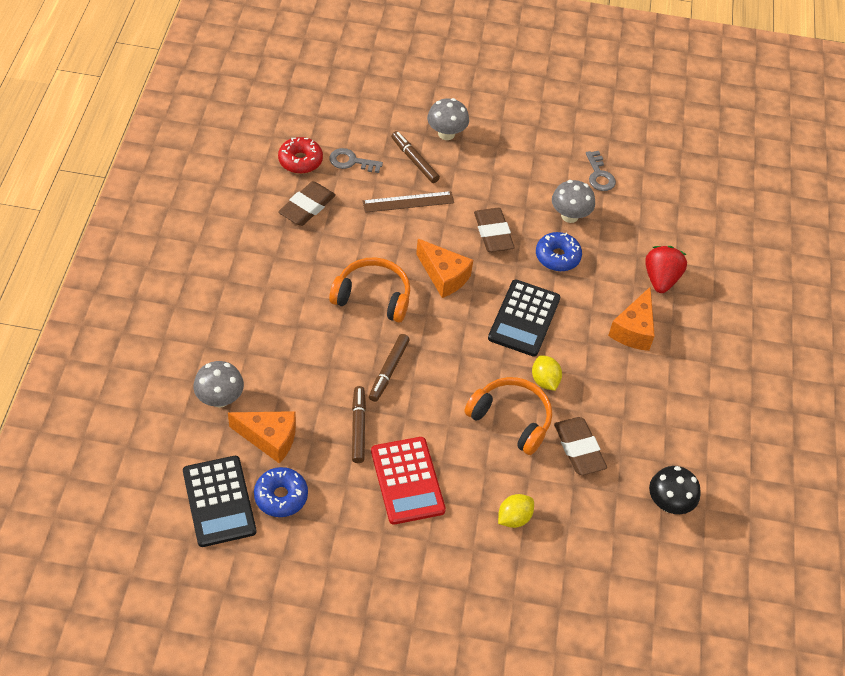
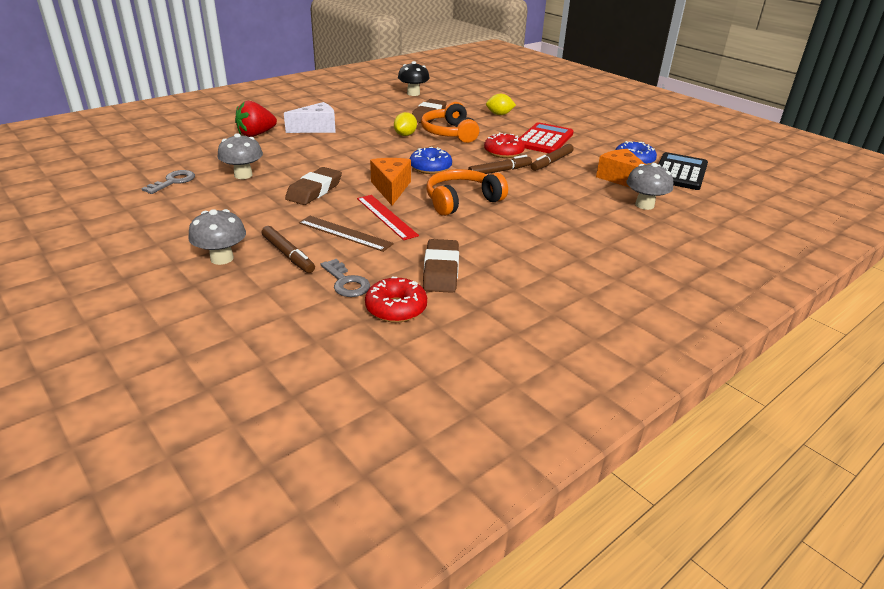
camera: 135 degrees left, 20 degrees down
(307, 207) = (441, 271): brown eraser -> brown eraser turned 75 degrees counterclockwise
(373, 297) = (461, 201): orange headphones -> orange headphones turned 90 degrees clockwise
(404, 238) = (386, 216): none -> red ruler
(414, 161) = (288, 255): brown marker -> brown marker turned 45 degrees counterclockwise
(419, 414) = (503, 152): none -> red donut
(524, 318) = (372, 154): black calculator -> none
(557, 257) = (295, 165): blue donut -> blue donut (430, 168)
(633, 330) = (316, 128): orange cheese -> white cheese

